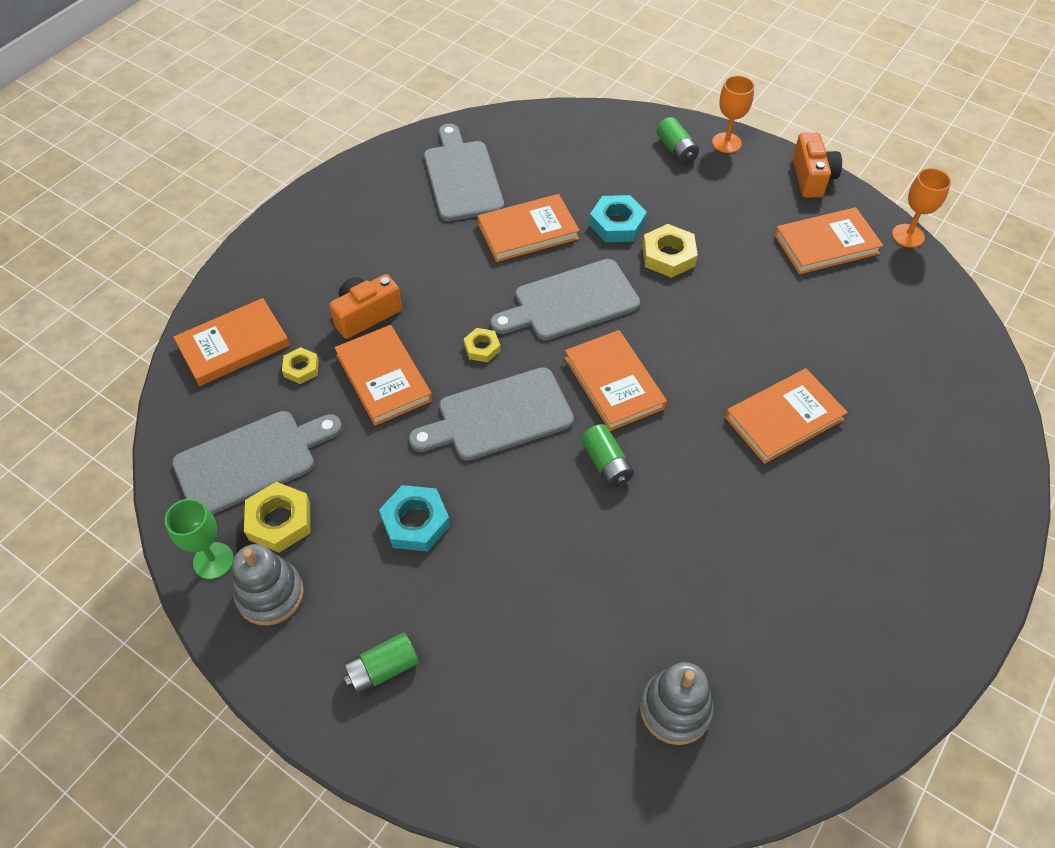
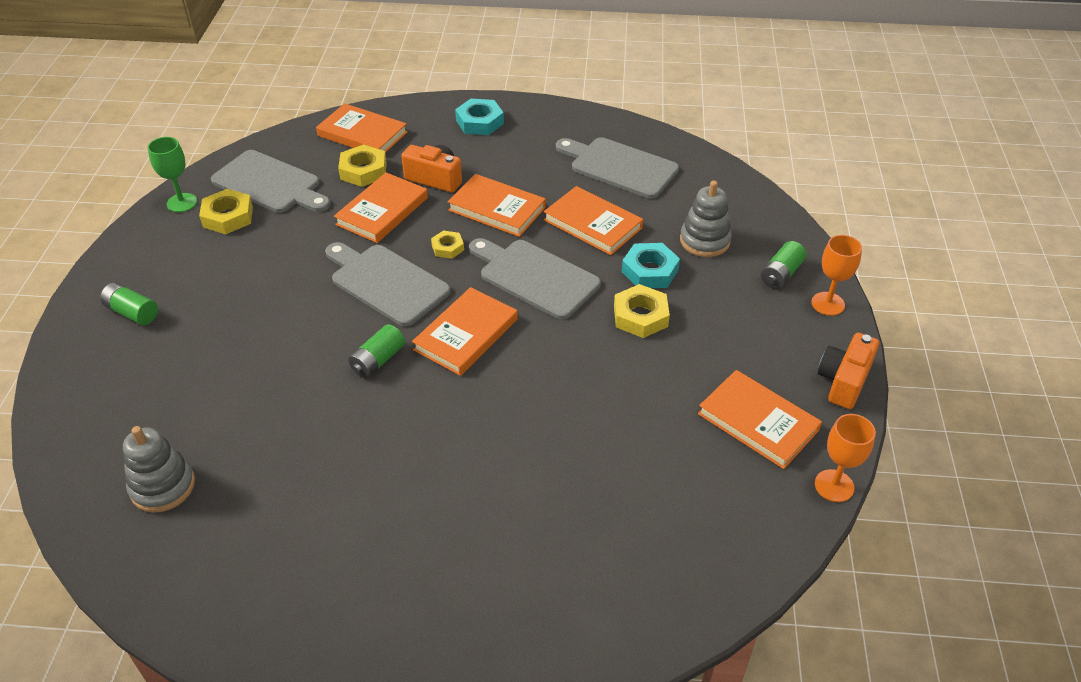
camera: 60 degrees right, 10 degrees down
(270, 594) = (168, 238): grey stacking toy -> grey stacking toy (704, 241)
(301, 368) = (363, 171): yellow nut -> yellow nut, size x1.65
(415, 522) = (262, 279): turquoise nut -> turquoise nut (479, 122)
(462, 177) = (620, 167): grey cutting board -> grey cutting board turned 105 degrees counterclockwise
(784, 418) = (505, 460): orange book -> orange book (497, 209)
(811, 178) = (843, 381): orange camera -> orange camera turned 150 degrees clockwise

